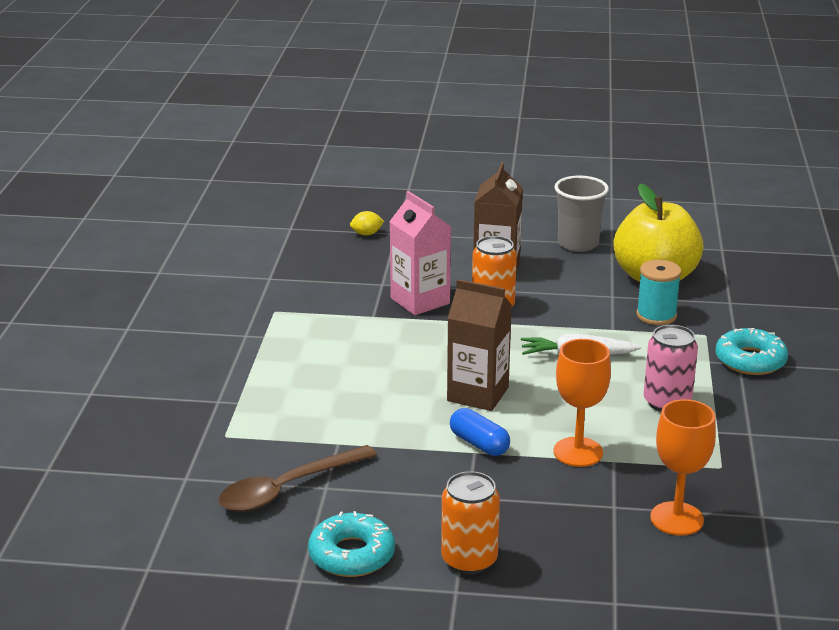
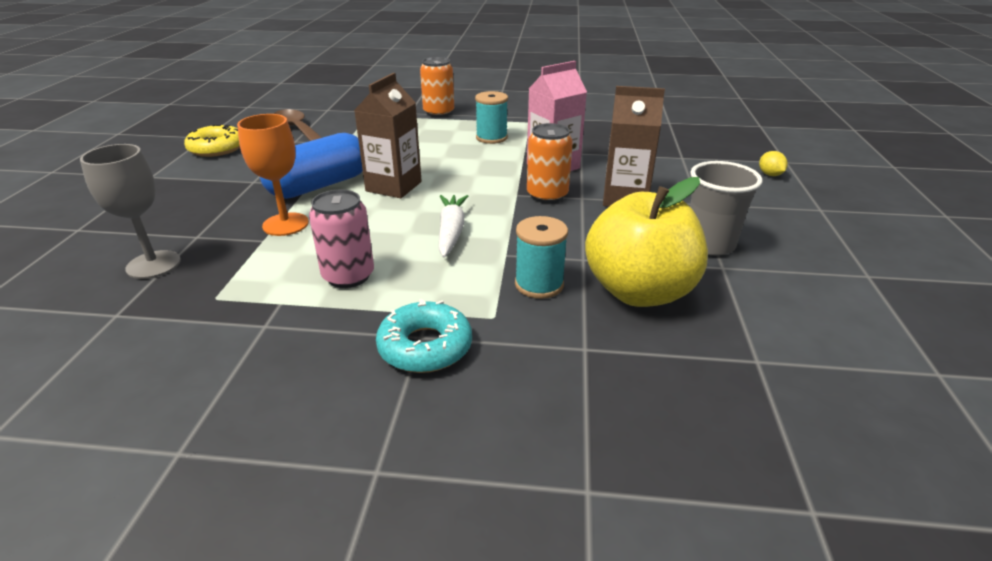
camera: 90 degrees right, 5 degrees up
(330, 336) = (491, 138): none -> turquoise spool
(351, 555) = (217, 148): turquoise donut -> yellow donut
(366, 234) = (673, 146): yellow lemon -> yellow lemon (770, 174)
(469, 560) = (179, 180): orange can -> orange can (438, 113)
(479, 444) = (320, 186): blue capsule -> blue capsule, size x1.88
(676, 519) = (153, 265): orange goblet -> grey goblet

